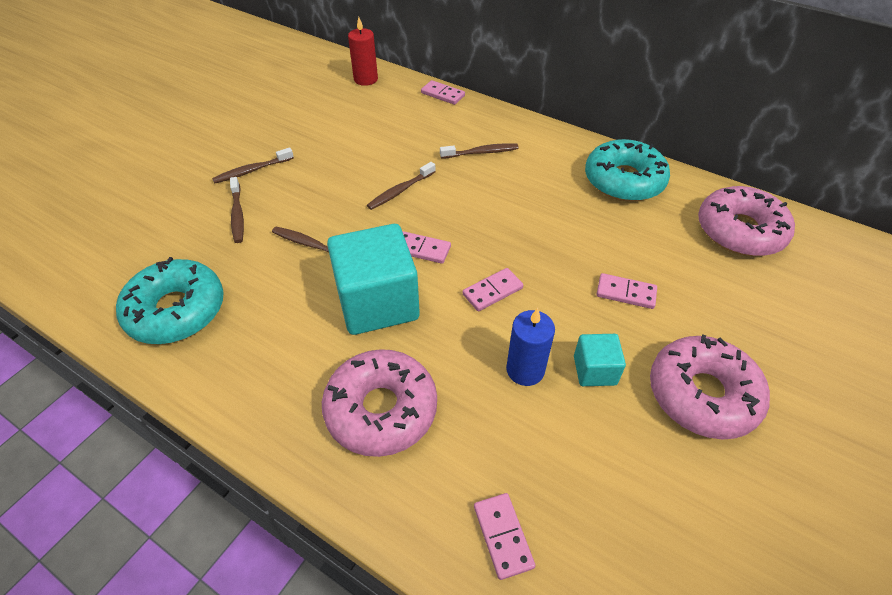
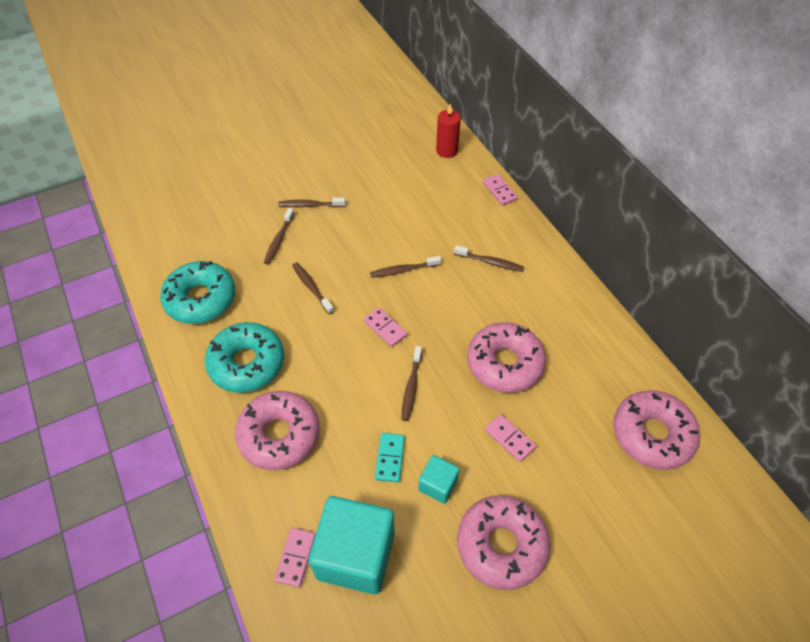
camera: 30 degrees right, 5 degrees up
(377, 302) = (327, 356): turquoise cube -> turquoise cube (355, 555)
(492, 291) = (411, 387): pink domino -> brown toothbrush
(525, 370) = (390, 458): blue candle -> turquoise domino
(565, 230) = (504, 363): none -> pink donut
(624, 181) = (589, 341): turquoise donut -> turquoise donut (247, 363)

